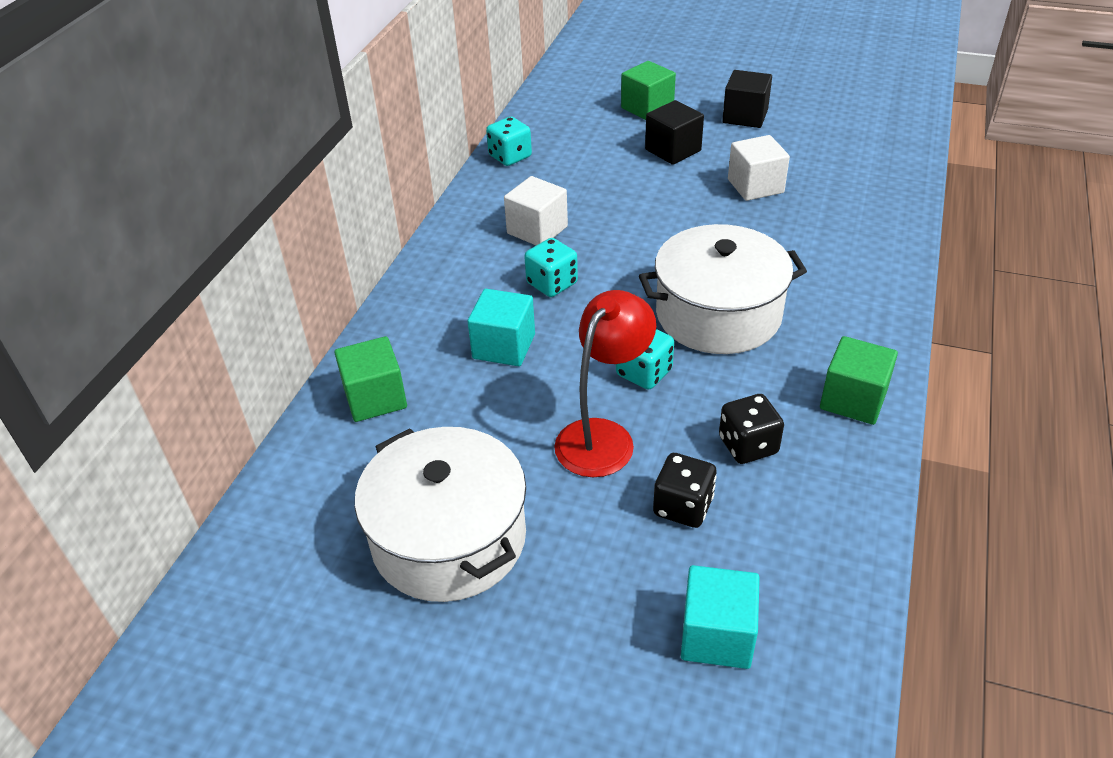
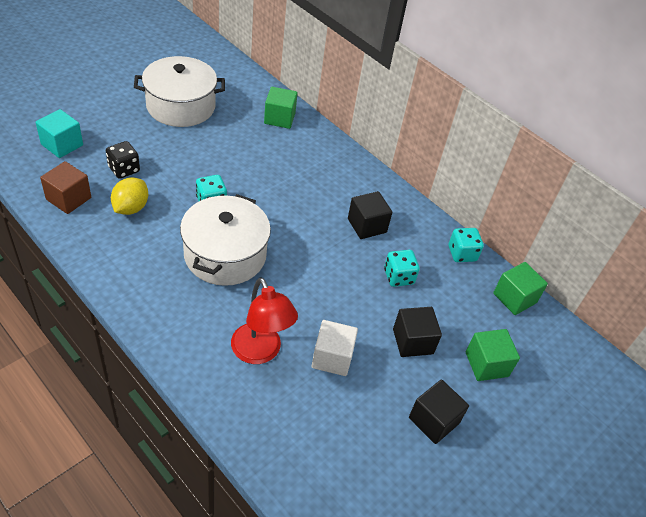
camera: 110 degrees right, 5 degrees up
(504, 346) = (277, 168): turquoise cube -> none
(537, 230) = (367, 225): white cube -> black cube
(552, 283) = (311, 207): turquoise dice -> turquoise dice (398, 277)
(603, 436) = (186, 168): red lamp -> red lamp (260, 352)
(748, 445) = (131, 208): black dice -> yellow lemon
(814, 528) = (68, 199): none -> brown cube
(853, 399) = (114, 263): green cube -> green cube (514, 298)

